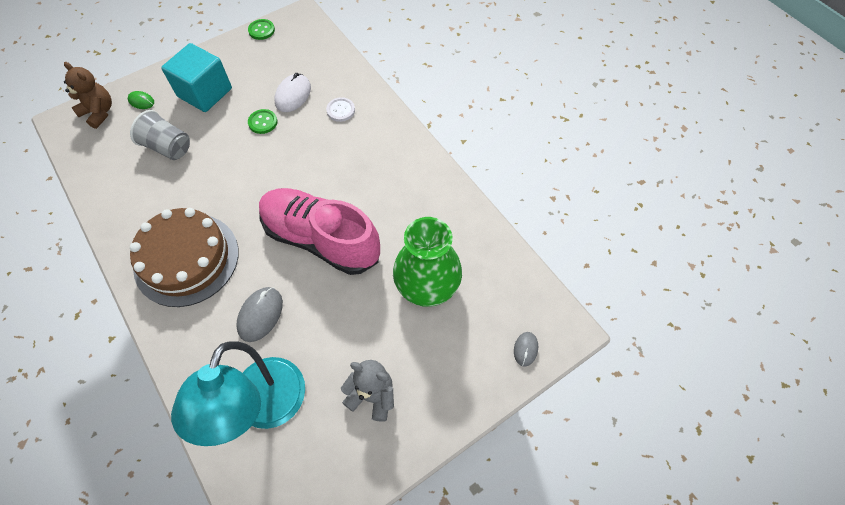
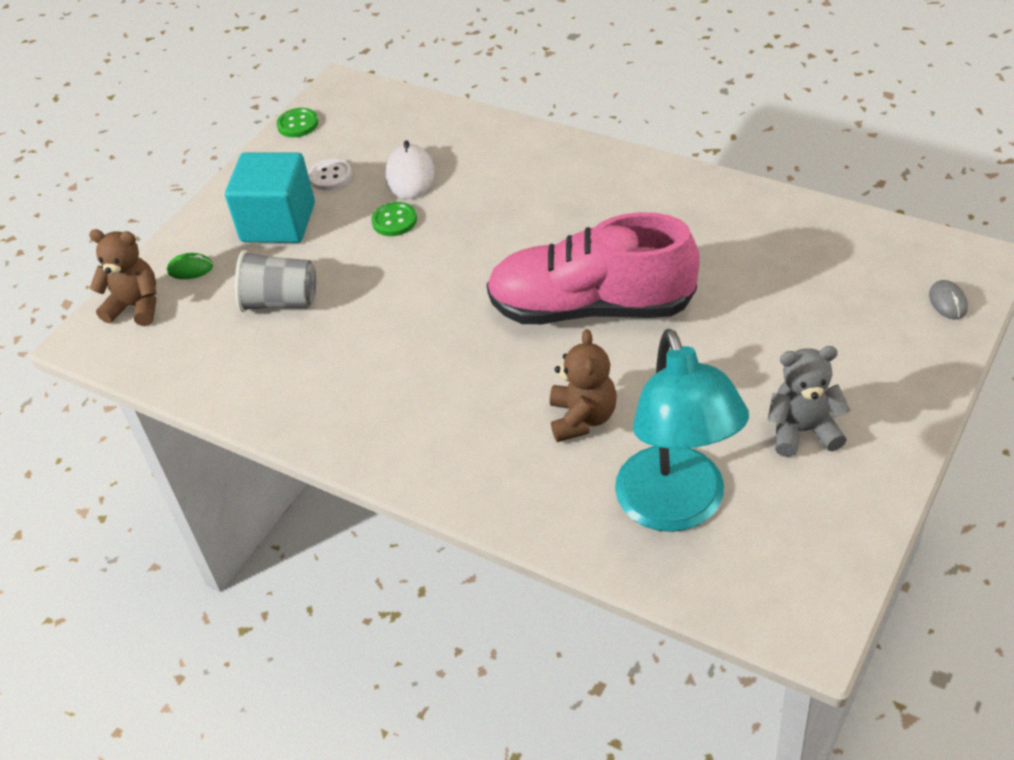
camera: 20 degrees left, 15 degrees down
(186, 259) = (423, 407): brown cake -> none
(260, 315) = (582, 418): grey mouse -> brown teddy bear
(341, 110) = (493, 166): white button -> white button (330, 176)
(427, 285) = (772, 294): green vase -> none

